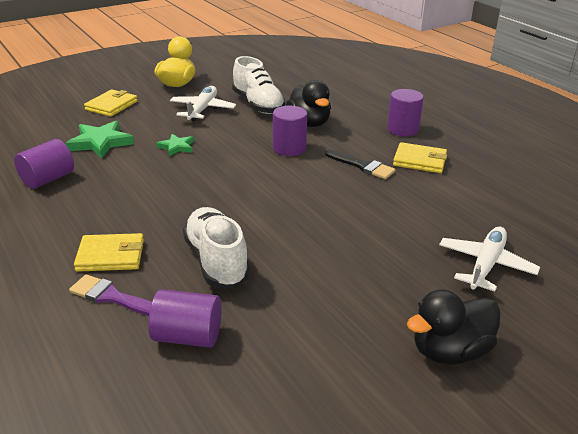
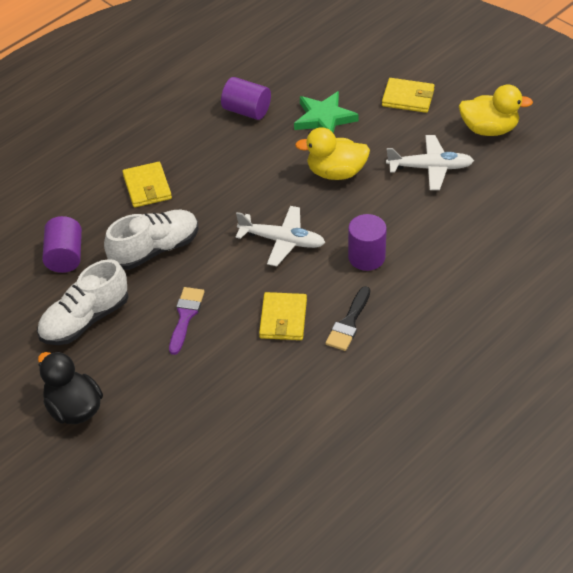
camera: 80 degrees right, 15 degrees up
(112, 297) = (99, 204): purple brush -> purple brush (185, 316)
(176, 147) = (336, 172): green star -> yellow duck
(258, 105) = (464, 209): white shoe -> white shoe (85, 320)
(309, 123) = (435, 263): black duck -> none
(402, 129) = (455, 350): purple cylinder -> none
(419, 161) = (379, 371): yellow wallet -> yellow wallet (283, 319)
(486, 265) = (192, 432): white plane -> white plane (282, 241)

